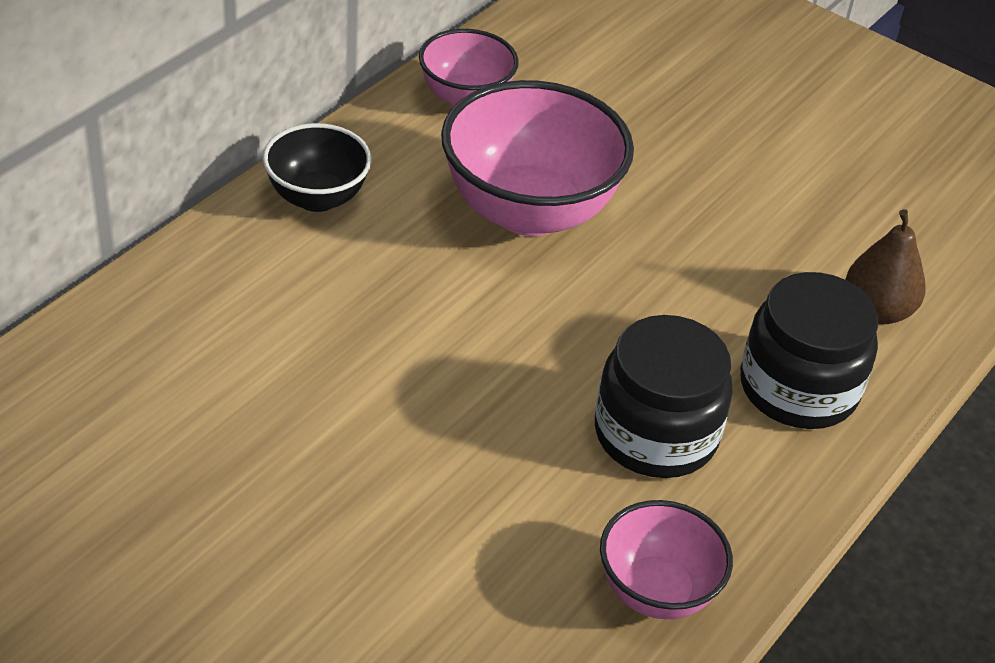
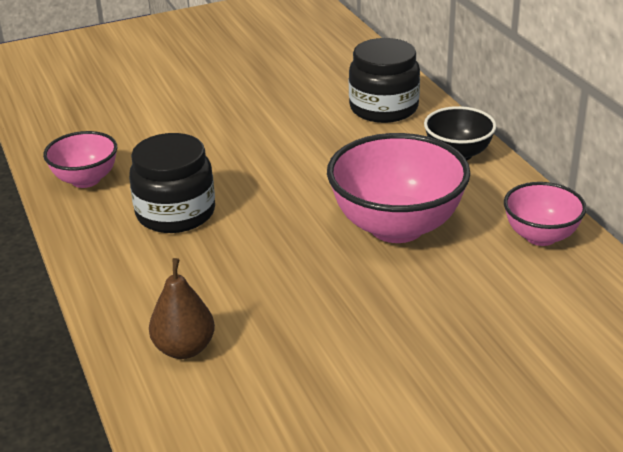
camera: 125 degrees right, 10 degrees down
(798, 388) = (155, 280): black jar -> black jar (383, 108)

